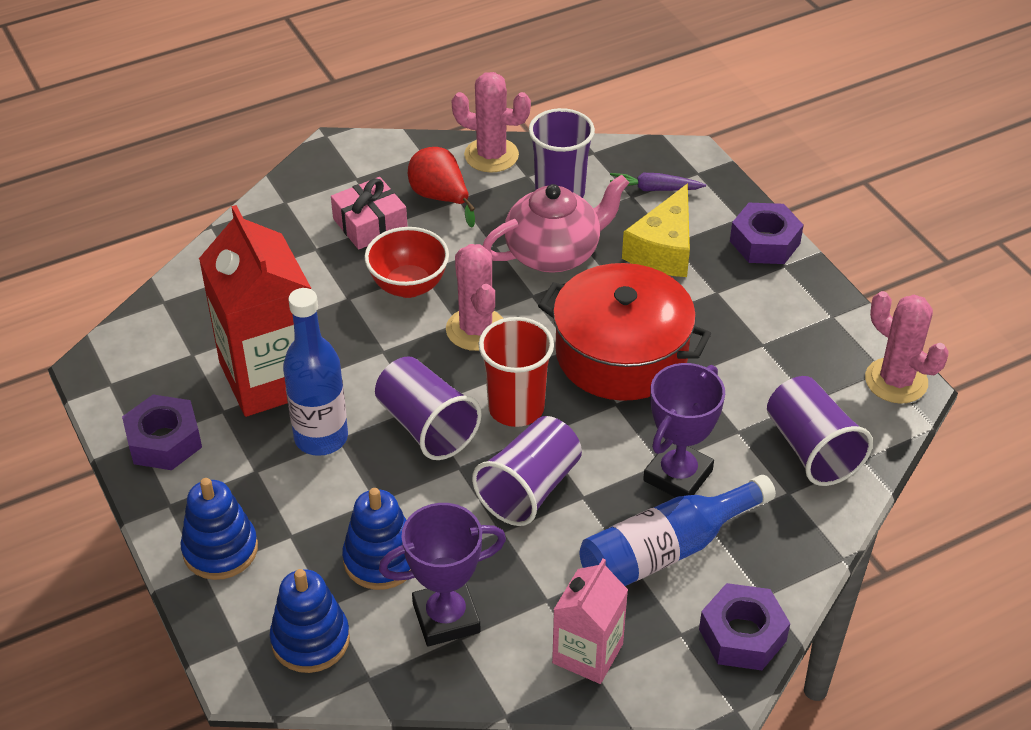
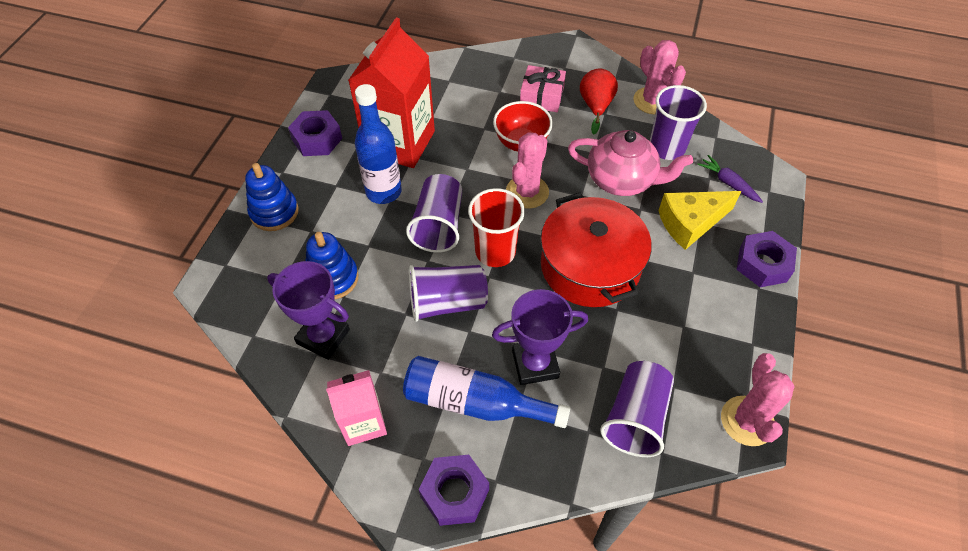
camera: 45 degrees right, 10 degrees up
(310, 640) = (254, 292): blue stacking toy -> none

